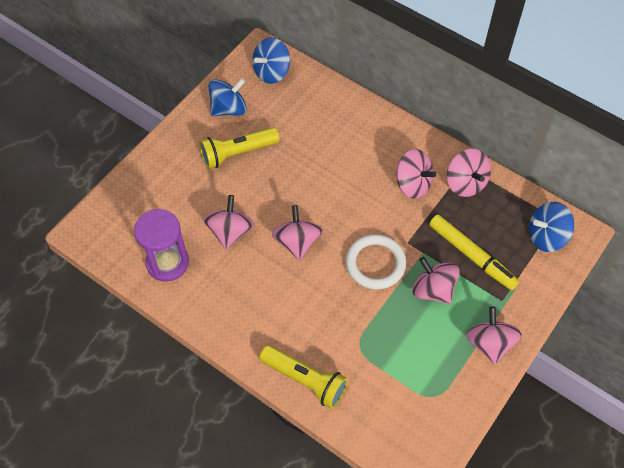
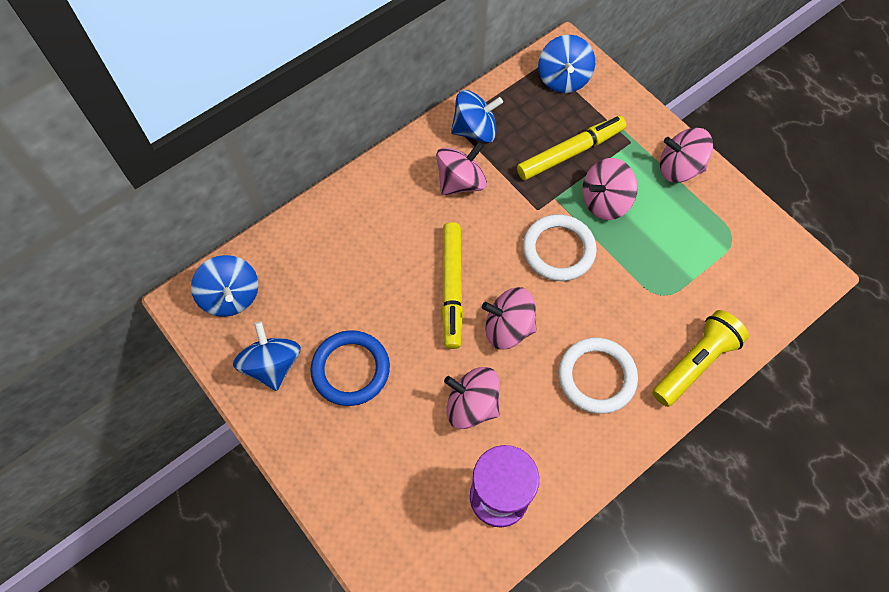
camera: 75 degrees left, 5 degrees up
(237, 153) = (350, 369): yellow flashlight -> blue ring
(274, 310) = (596, 377): none -> white ring
(318, 199) = (452, 288): none -> yellow marker
(465, 183) = (475, 130): pink spinning top -> blue spinning top

